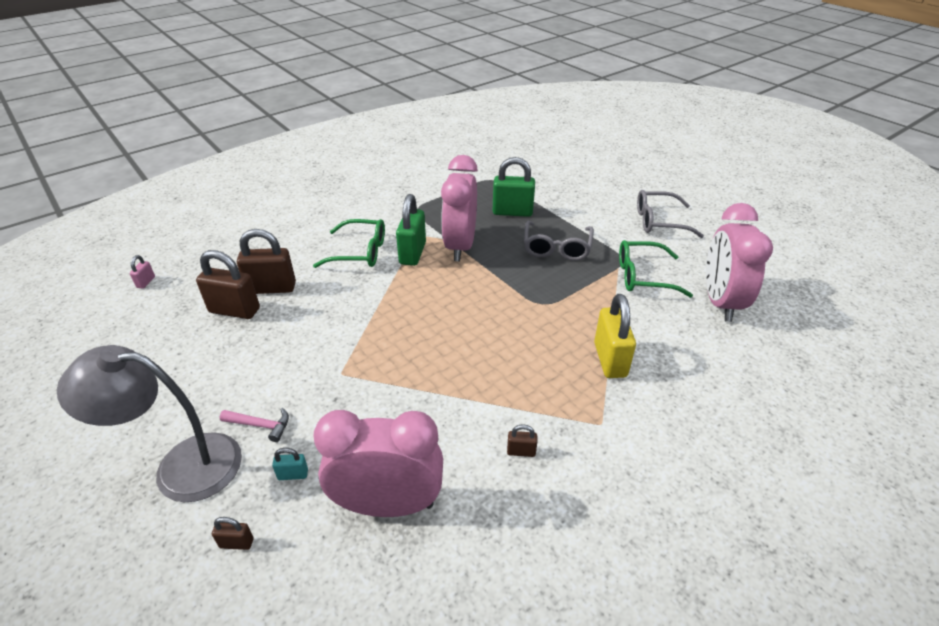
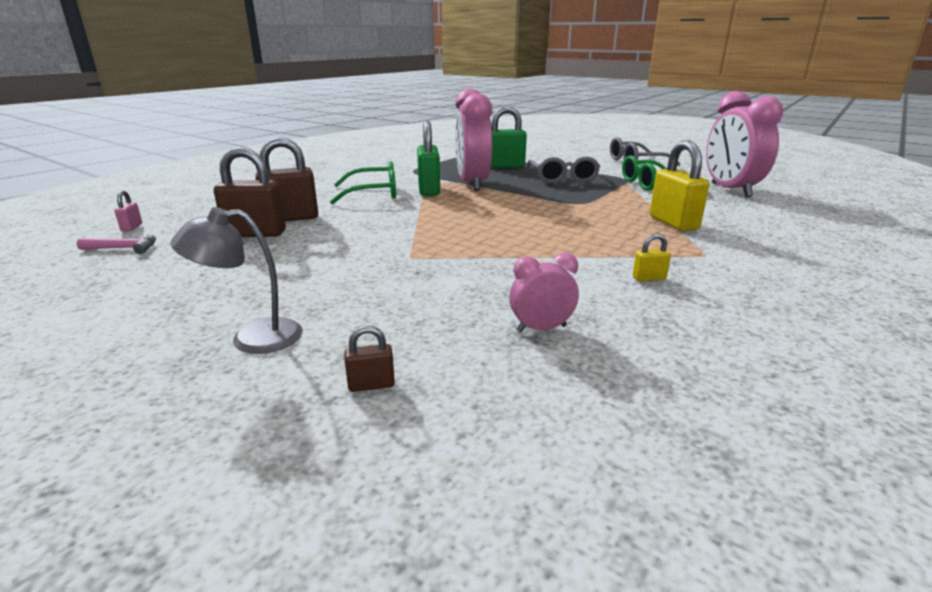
camera: 15 degrees left, 15 degrees down
(181, 466) = (252, 338): grey lamp -> grey lamp, size x0.61
(260, 425) = (339, 298): pink hammer -> pink hammer (124, 248)
(293, 474) = (407, 324): turquoise padlock -> none
(388, 504) = (541, 328): pink clock -> pink clock, size x0.47
(521, 451) = (649, 278): brown padlock -> yellow padlock

